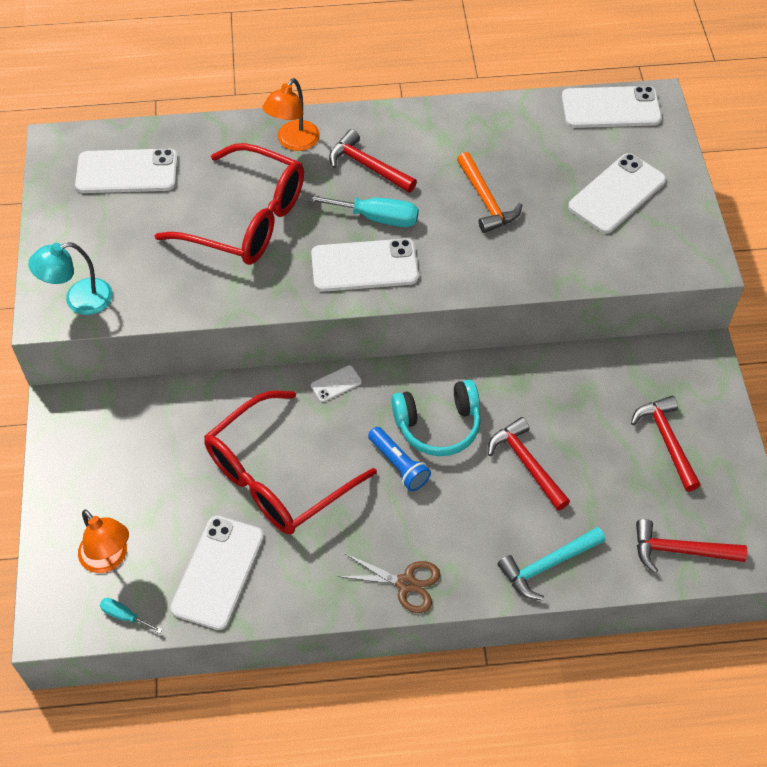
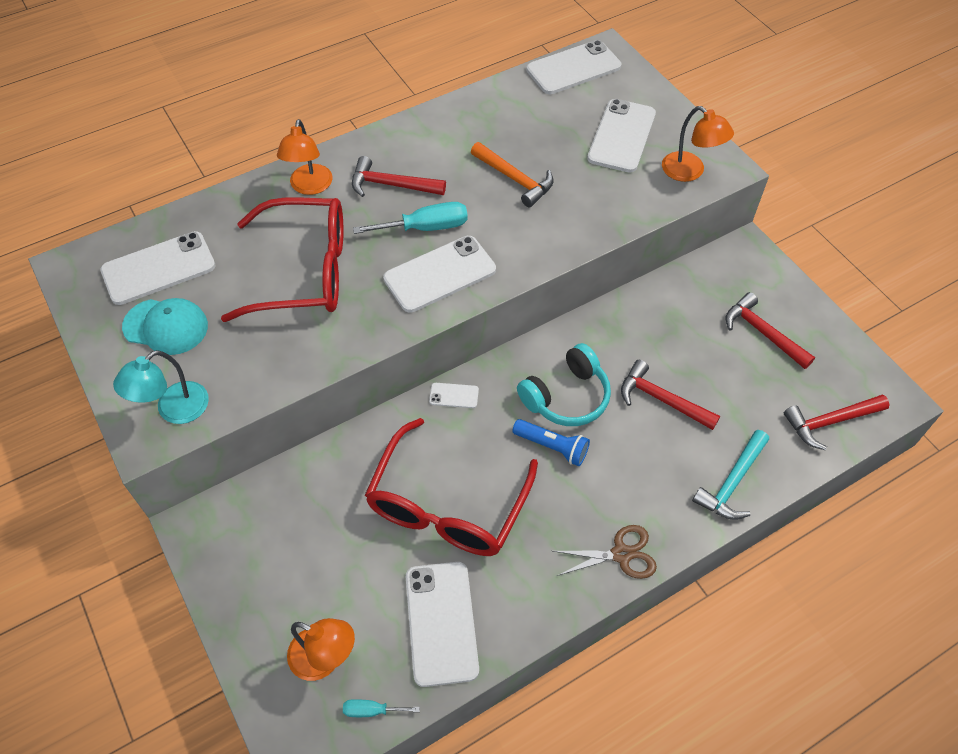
camera: 25 degrees left, 0 degrees up
(108, 226) = (166, 326): none -> turquoise cap
(336, 384) = (454, 395): white phone -> white phone turned 60 degrees clockwise
(663, 253) = (690, 172): none -> orange lamp

